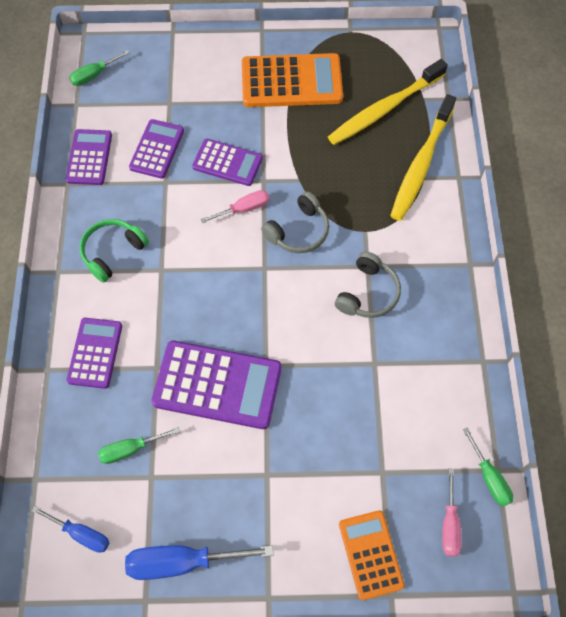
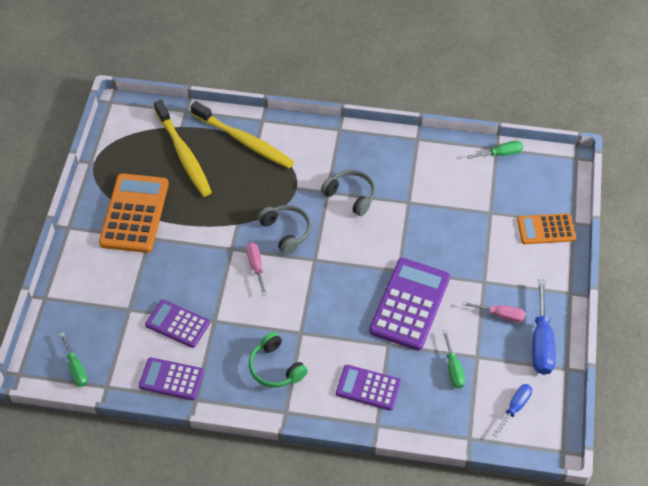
camera: 80 degrees left, 10 degrees down
(227, 163) = (207, 272): purple calculator -> none
(449, 524) = (530, 182): pink screwdriver -> pink screwdriver (501, 315)

